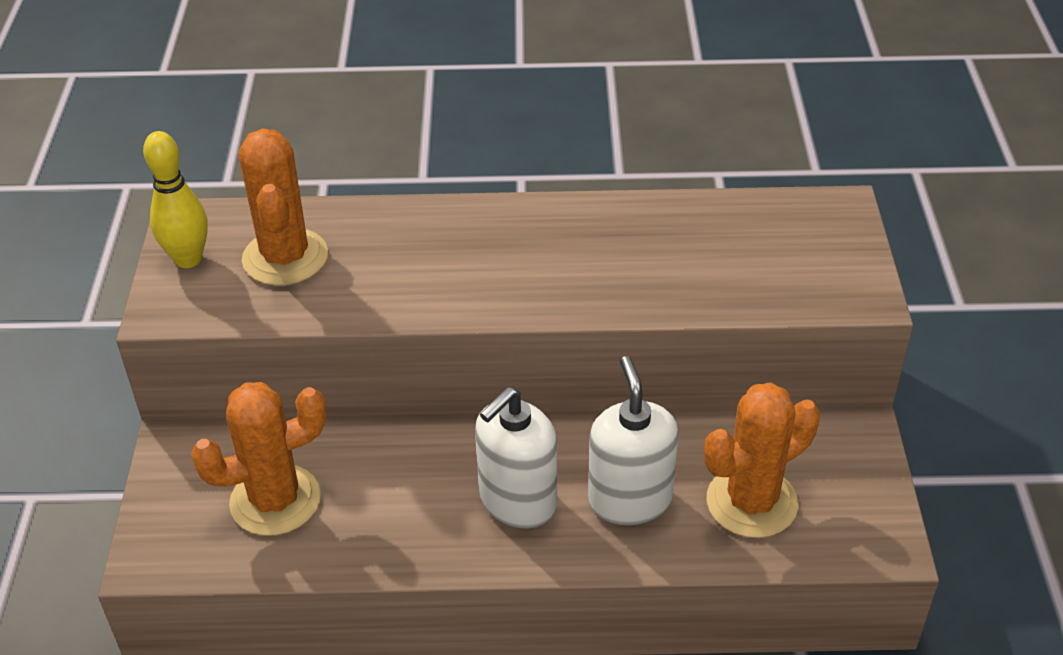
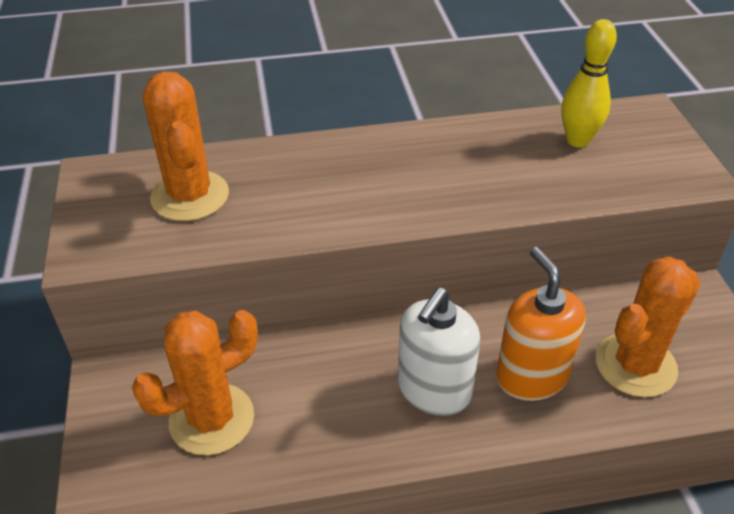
camera: 10 degrees left, 0 degrees up
(188, 259) = (99, 206): yellow bowling pin -> yellow bowling pin (577, 140)
(630, 499) = (531, 376): white soap dispenser -> orange soap dispenser

